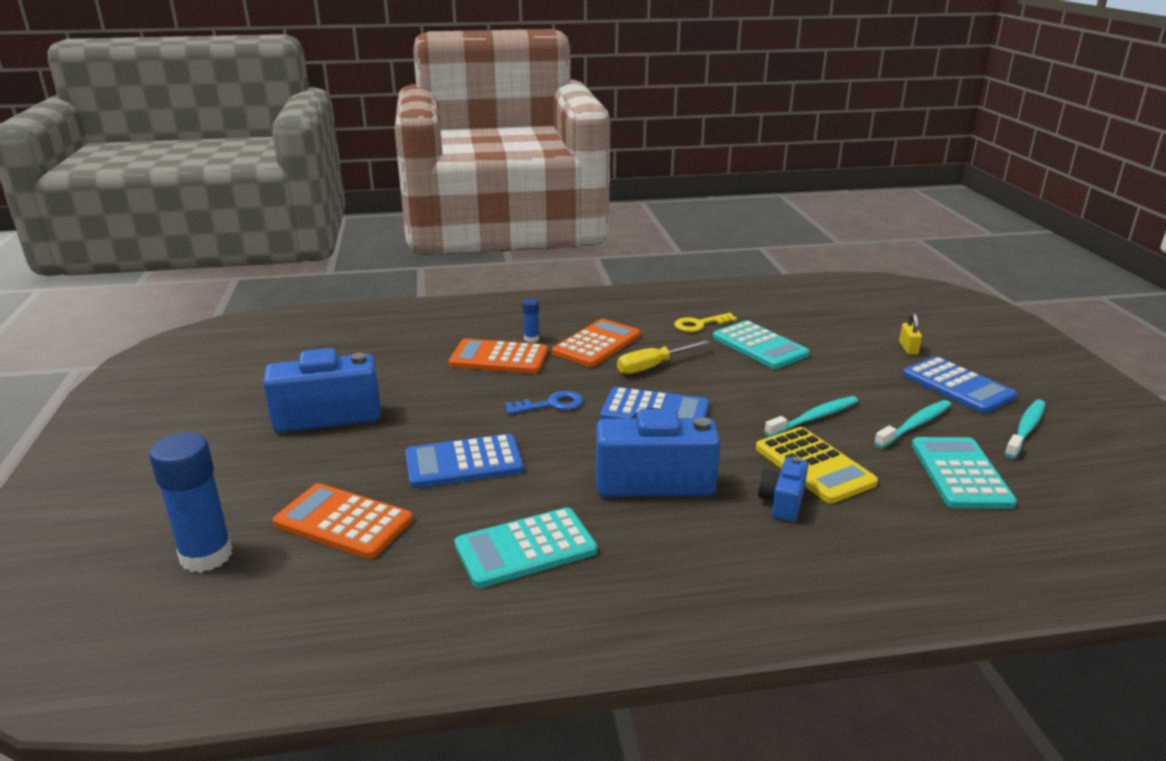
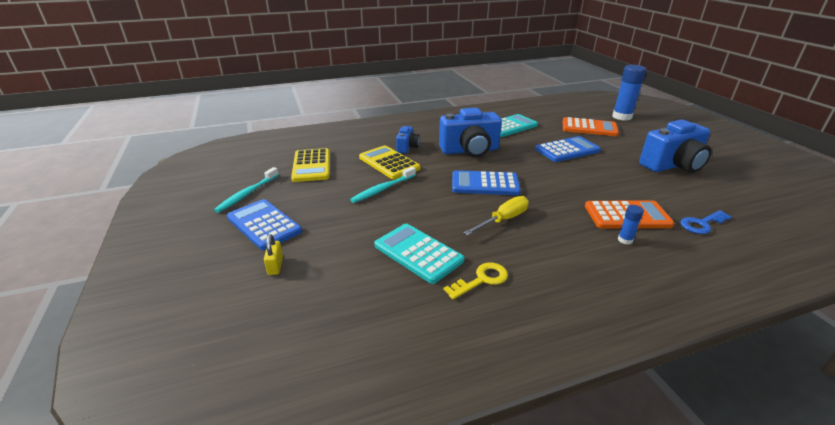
camera: 170 degrees right, 5 degrees up
(551, 404) = (552, 183): blue key -> blue key (701, 224)
(597, 344) = (563, 239): orange calculator -> none
(915, 425) = (319, 190): turquoise toothbrush -> none
(960, 474) = (311, 166): turquoise calculator -> yellow calculator

